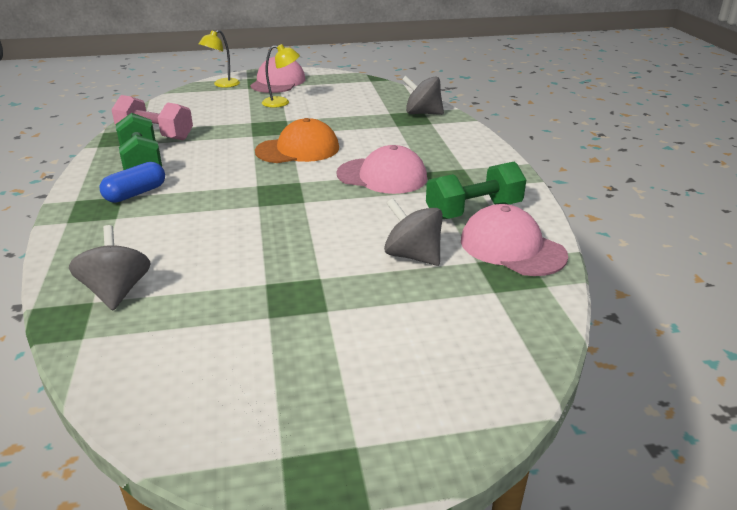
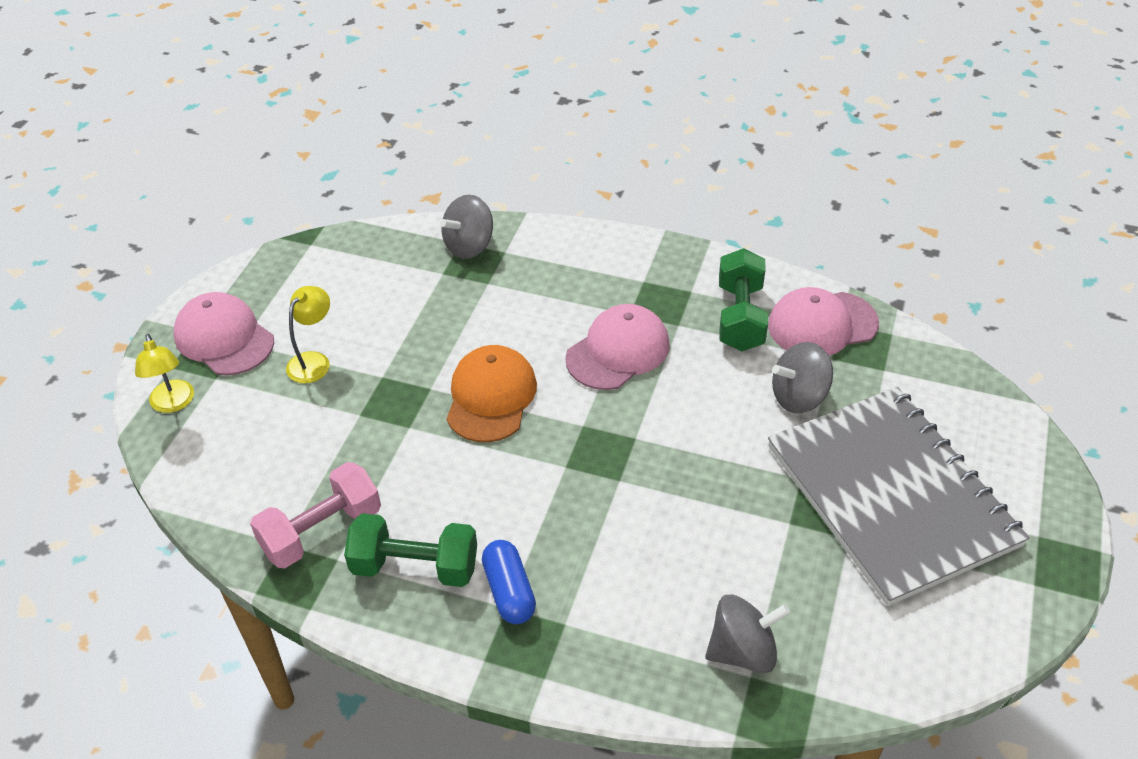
camera: 60 degrees left, 15 degrees up
(116, 292) = (743, 651): grey spinning top -> grey spinning top turned 150 degrees clockwise
(337, 329) = (891, 495): none -> grey notebook

